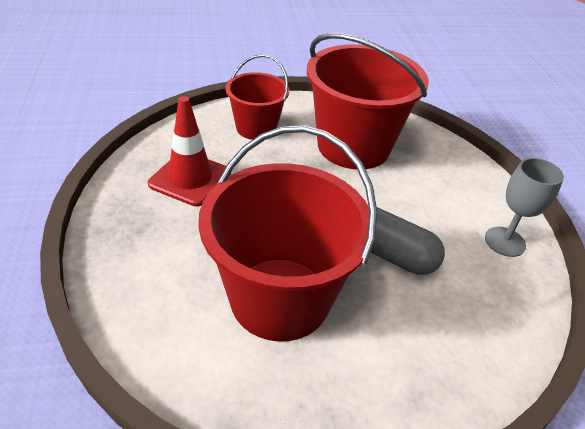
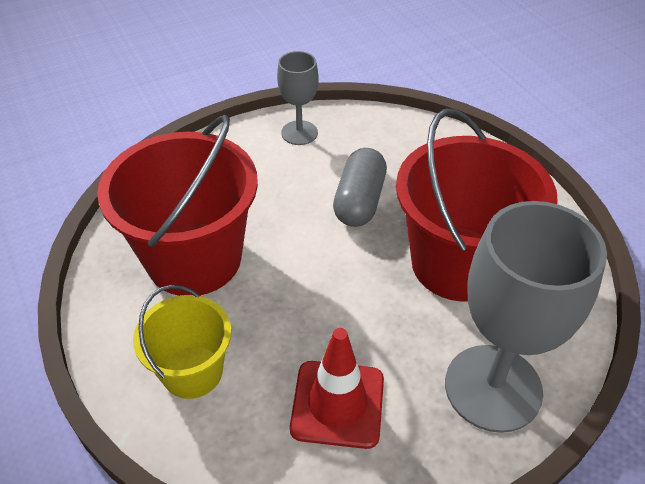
camera: 105 degrees left, 5 degrees up
(141, 264) = (493, 388): none -> grey goblet
(256, 128) = (192, 371): red bucket -> yellow bucket

